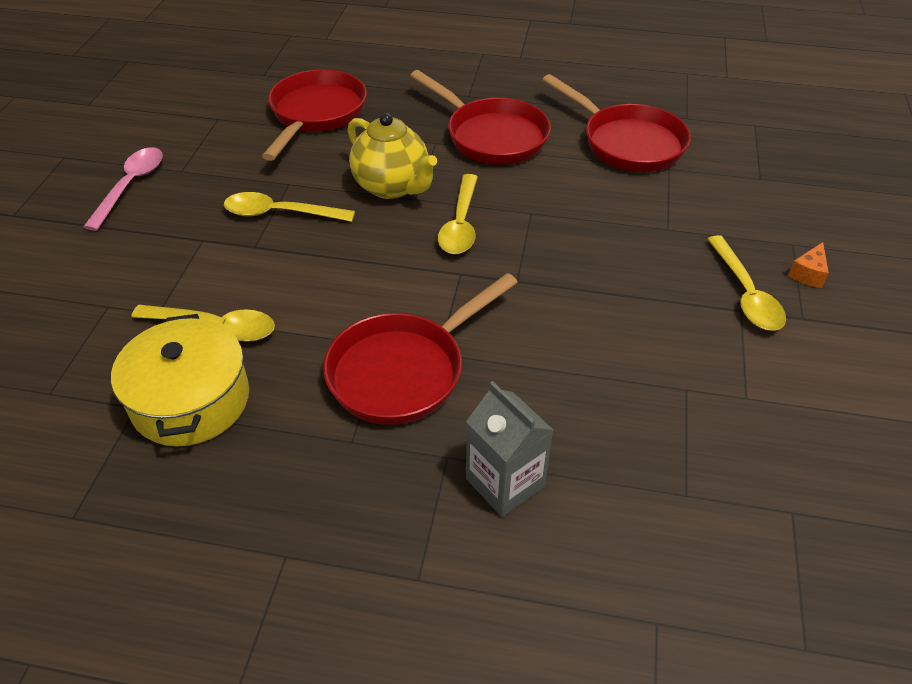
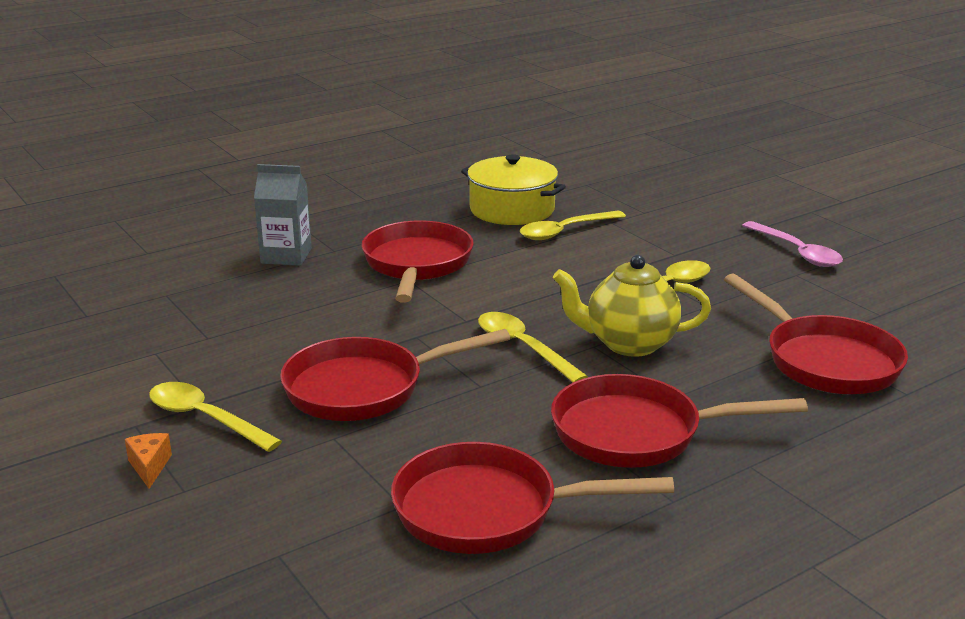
camera: 135 degrees right, 20 degrees down
(608, 255) = (364, 388): none -> red pan

